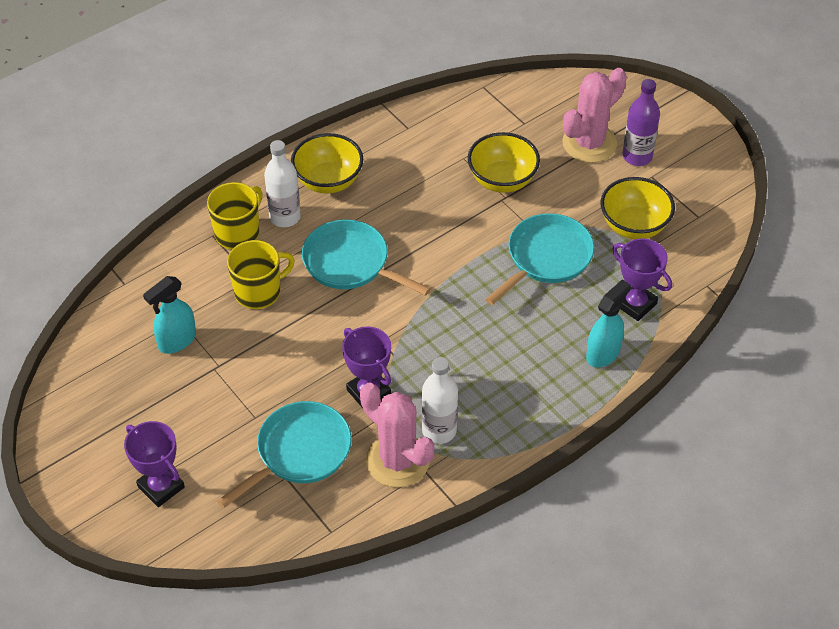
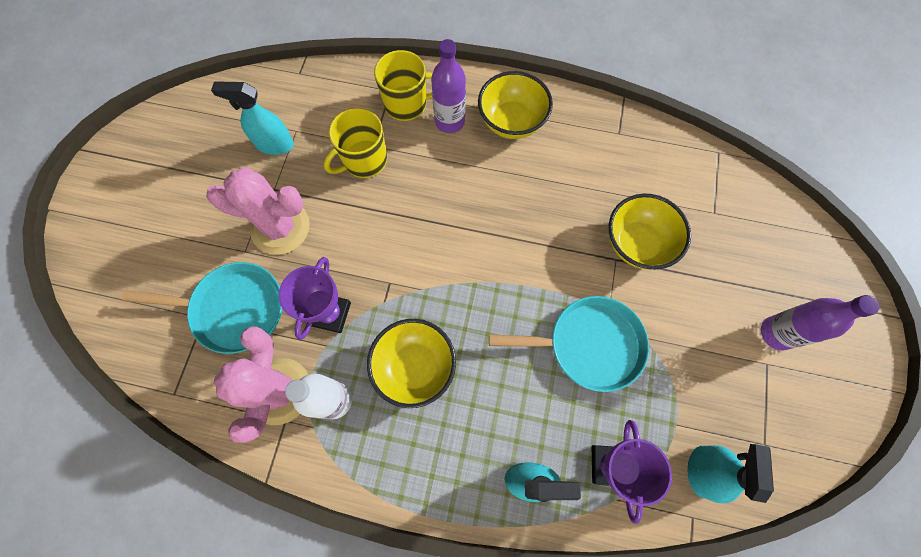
camera: 50 degrees right, 20 degrees up
(161, 487) = (134, 239): purple trophy -> none
(259, 292) = (364, 160): yellow mug -> yellow mug turned 120 degrees clockwise
(285, 217) = (449, 121): white bottle -> purple bottle
(350, 263) = (446, 200): turquoise pan -> none
(589, 143) = (748, 281): pink cactus -> pink cactus (280, 227)
(634, 226) = (696, 393): yellow bowl -> yellow bowl (415, 367)
(683, 259) = (702, 470): none -> turquoise spray bottle

